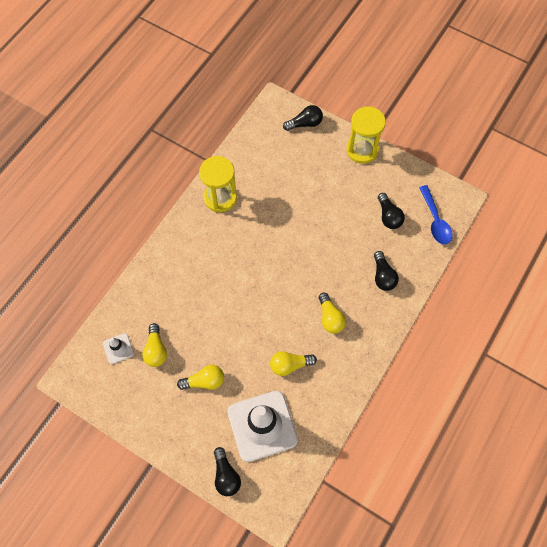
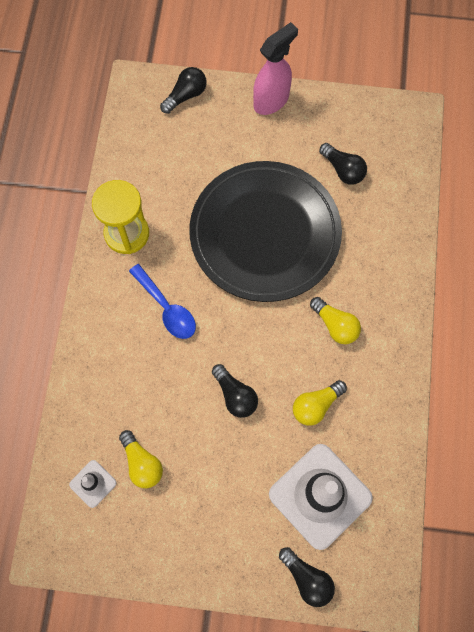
camera: 25 degrees left, 5 degrees up
(204, 381) = (222, 474): yellow light bulb -> none
(312, 236) = (265, 234): none -> black plate
(362, 150) = (271, 101): yellow hourglass -> pink spray bottle
(383, 276) = (372, 246): black light bulb -> black light bulb (235, 395)
(435, 221) = (399, 152): blue spoon -> blue spoon (167, 308)

